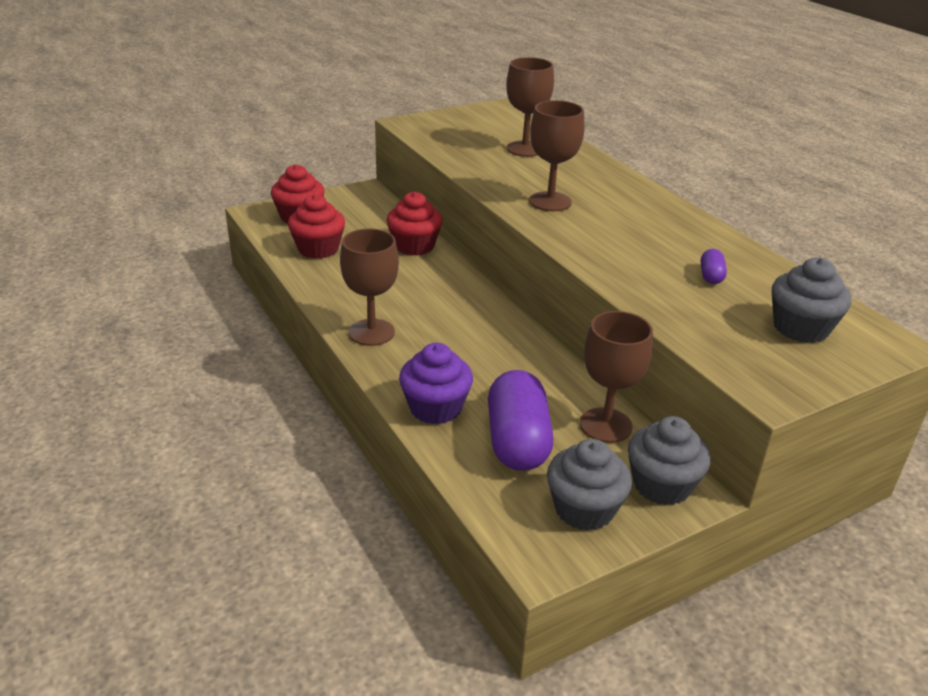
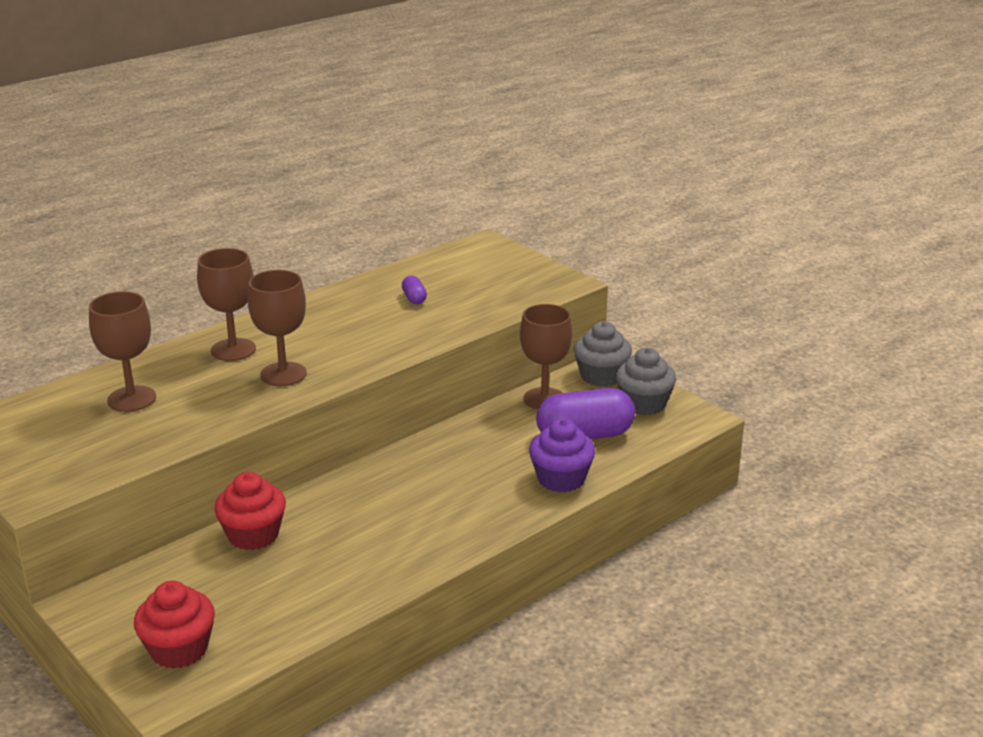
camera: 100 degrees left, 5 degrees down
(318, 249) = (275, 610): red cupcake -> none
(371, 332) = (455, 533): brown goblet -> brown goblet (233, 350)
(711, 276) = (414, 298): purple capsule -> purple capsule turned 75 degrees clockwise
(800, 328) = (480, 269): grey cupcake -> none

